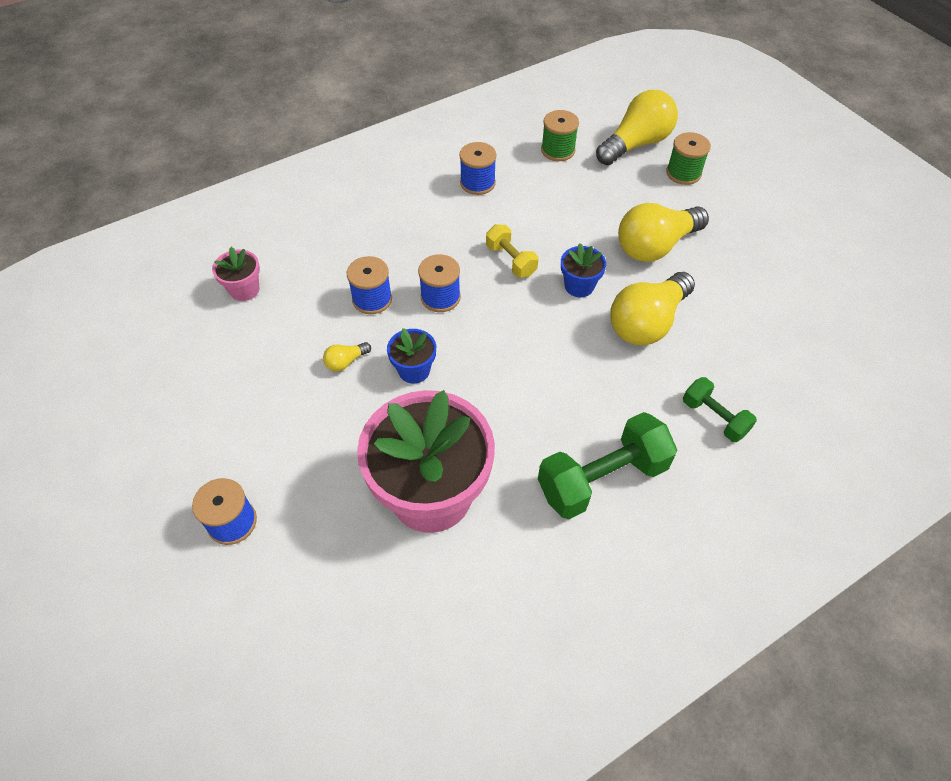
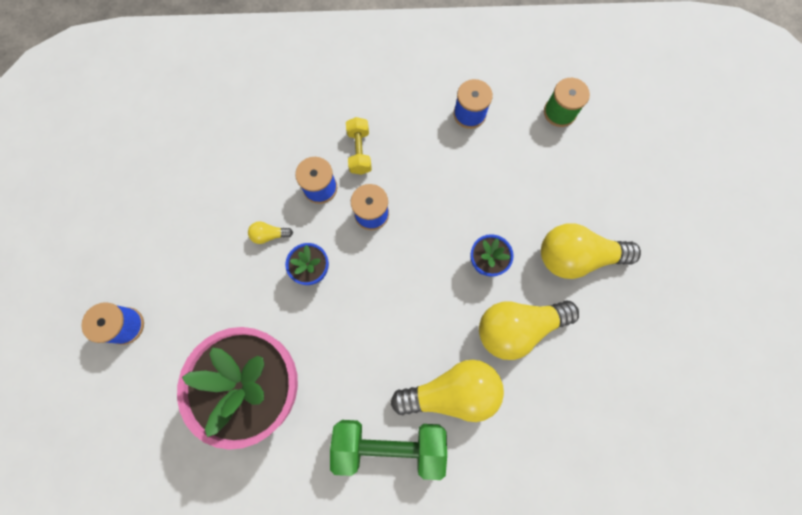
camera: 30 degrees right, 20 degrees up
(244, 290) = (235, 129): pink flower pot -> none
(511, 260) = (447, 207): yellow dumbbell -> yellow dumbbell (359, 152)
(636, 144) = (634, 140): yellow light bulb -> yellow light bulb (451, 391)
(683, 173) = (655, 193): green spool -> none
(714, 418) = (510, 444): green dumbbell -> none

